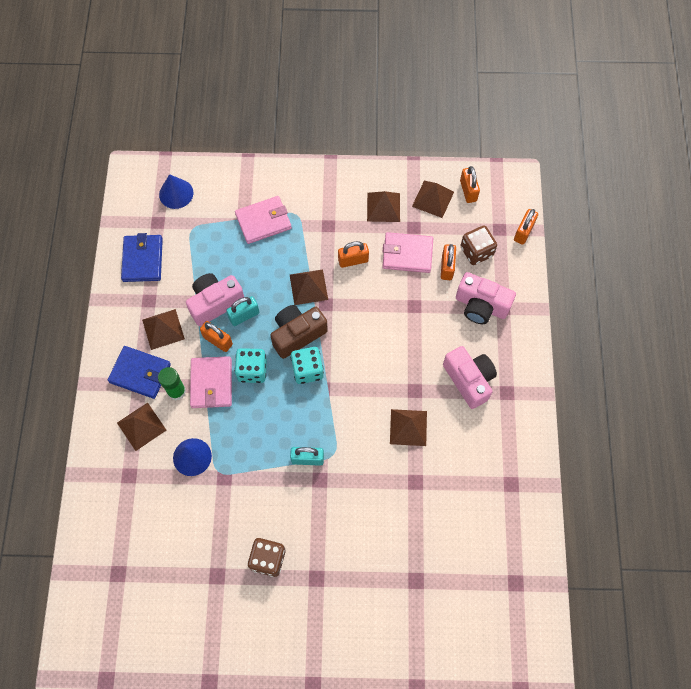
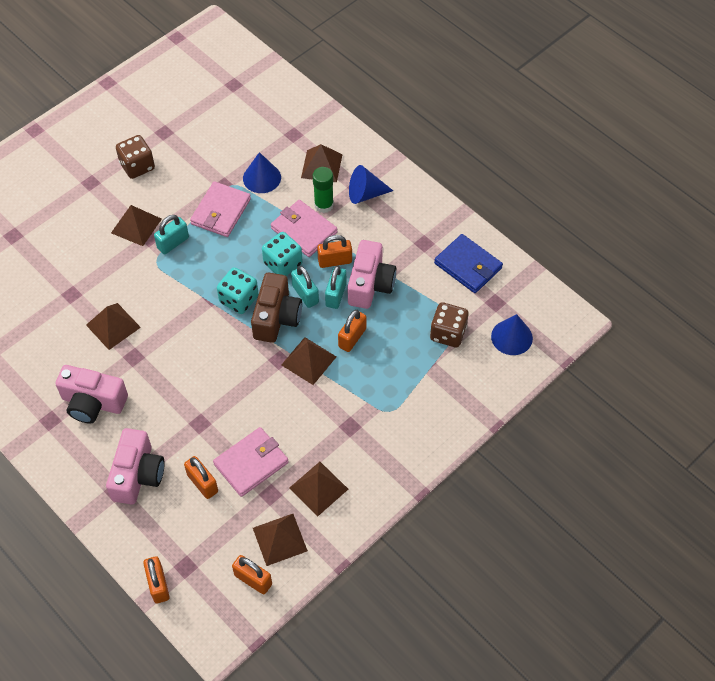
camera: 135 degrees right, 10 degrees down
(140, 373) = (365, 194): blue wallet -> blue cone
(163, 329) = (386, 234): brown pyramid -> brown pyramid (136, 226)
(262, 334) = (305, 294): none -> turquoise padlock
(263, 221) = (410, 380): pink wallet -> pink wallet (221, 211)
(353, 260) = (294, 415): orange padlock -> orange padlock (352, 338)
(476, 251) = (188, 523): brown dice -> brown dice (448, 333)
(481, 306) = (138, 475): pink camera -> pink camera turned 120 degrees clockwise

